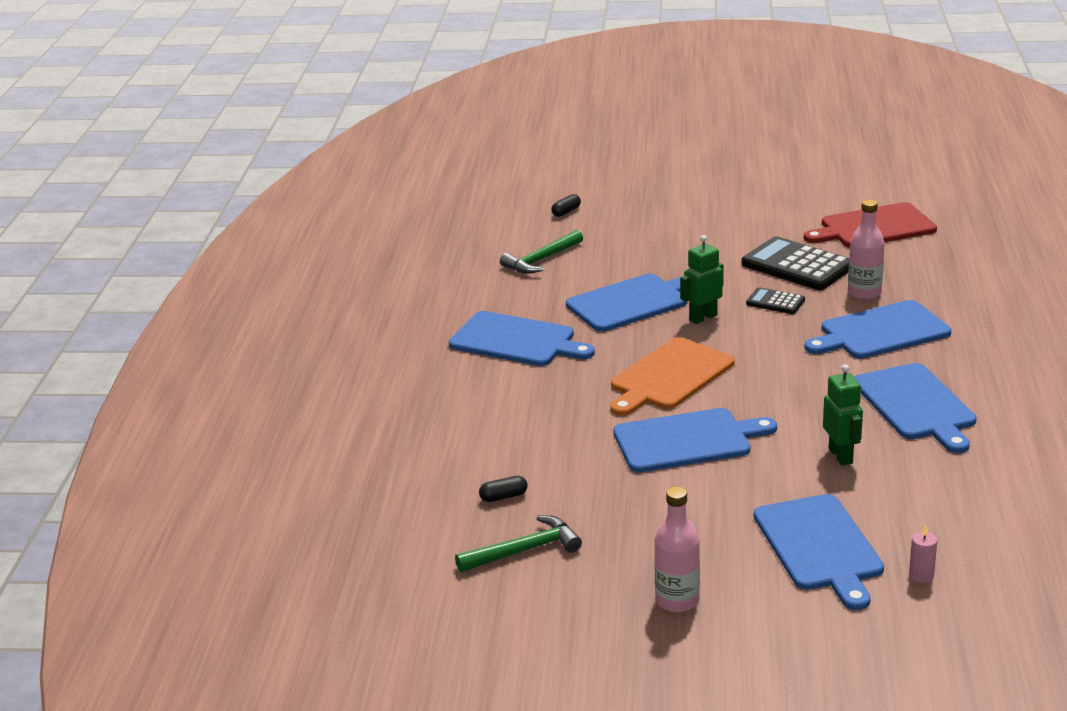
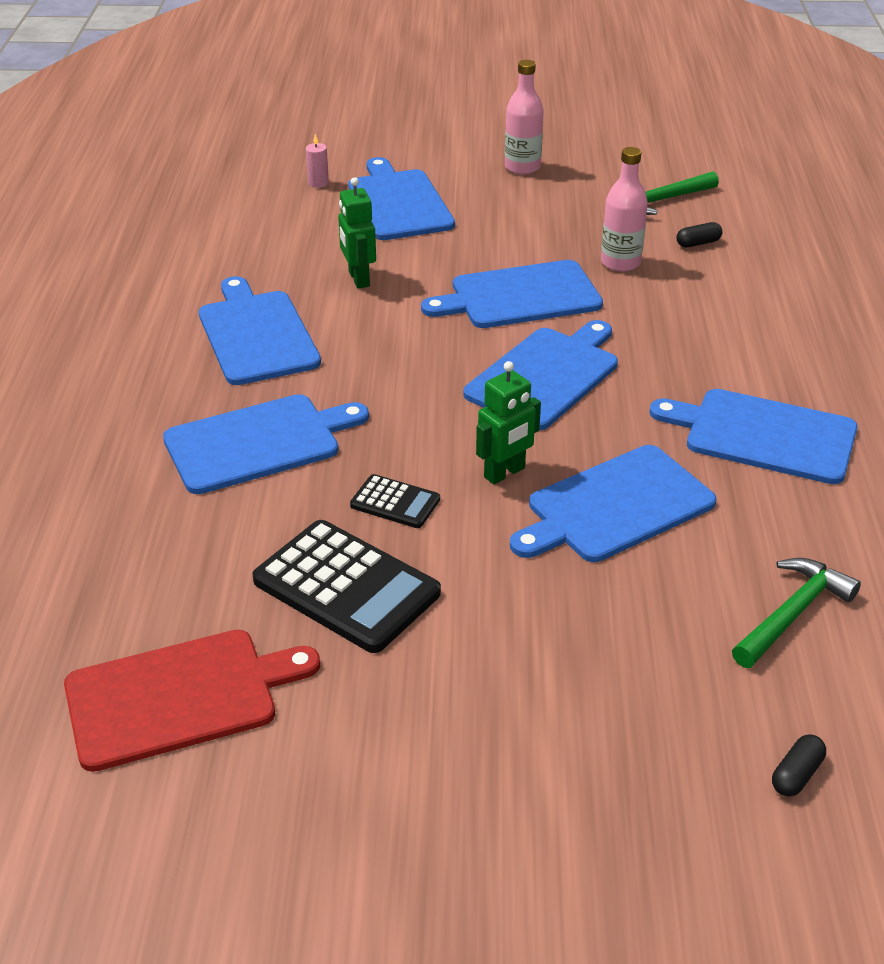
camera: 175 degrees right, 10 degrees up
(669, 376) = (545, 376): orange cutting board -> blue cutting board
(864, 293) = (256, 519): pink bottle -> pink bottle (620, 263)

